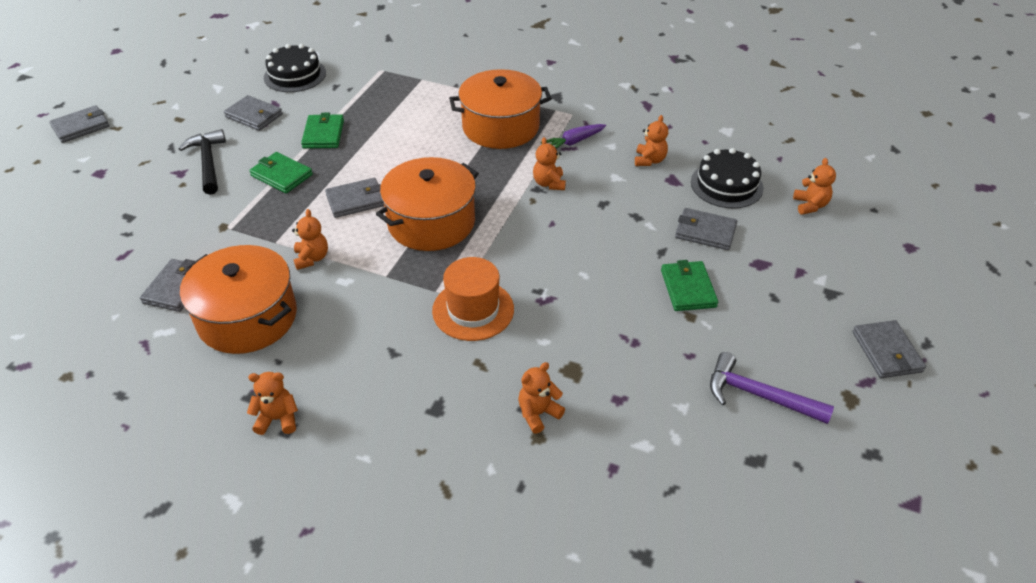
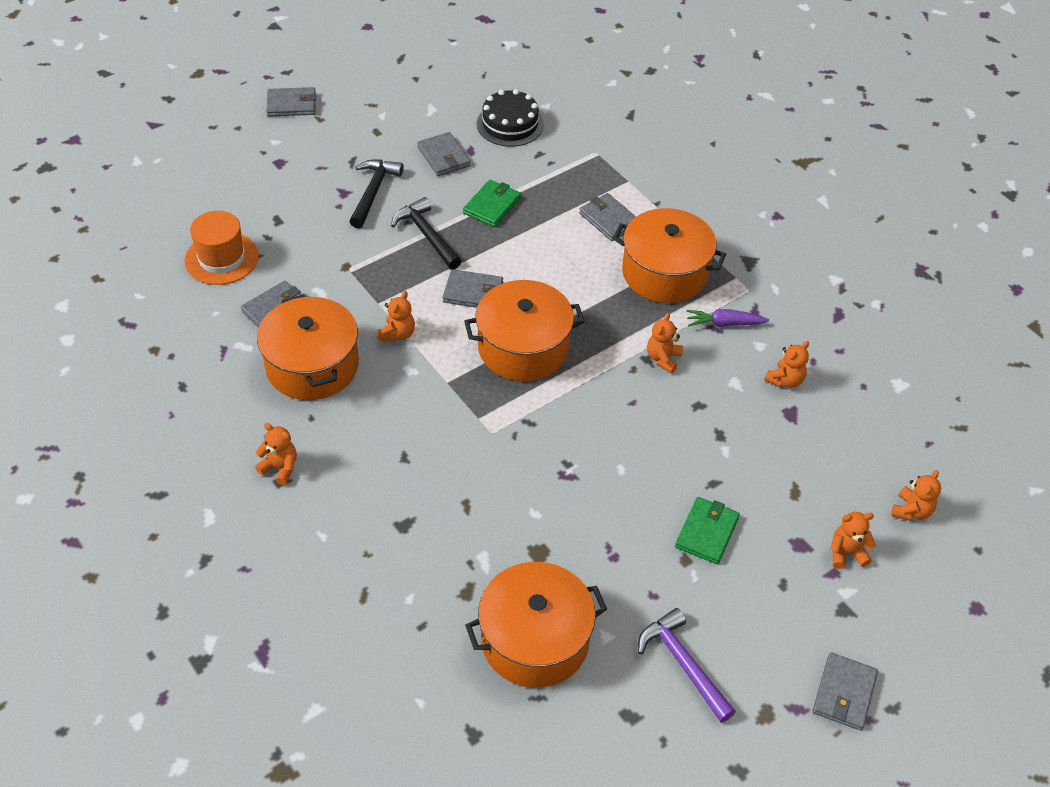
camera: 30 degrees right, 5 degrees up
(281, 175) = (426, 235): green wallet -> black hammer
(473, 310) = (497, 453): orange hat -> orange hat (221, 258)
(538, 413) = (481, 574): orange teddy bear -> orange teddy bear (846, 553)
(628, 443) = (535, 640): none -> orange pot
(705, 232) = (774, 484): grey wallet -> grey wallet (609, 219)
(726, 185) = (842, 445): black cake -> none

